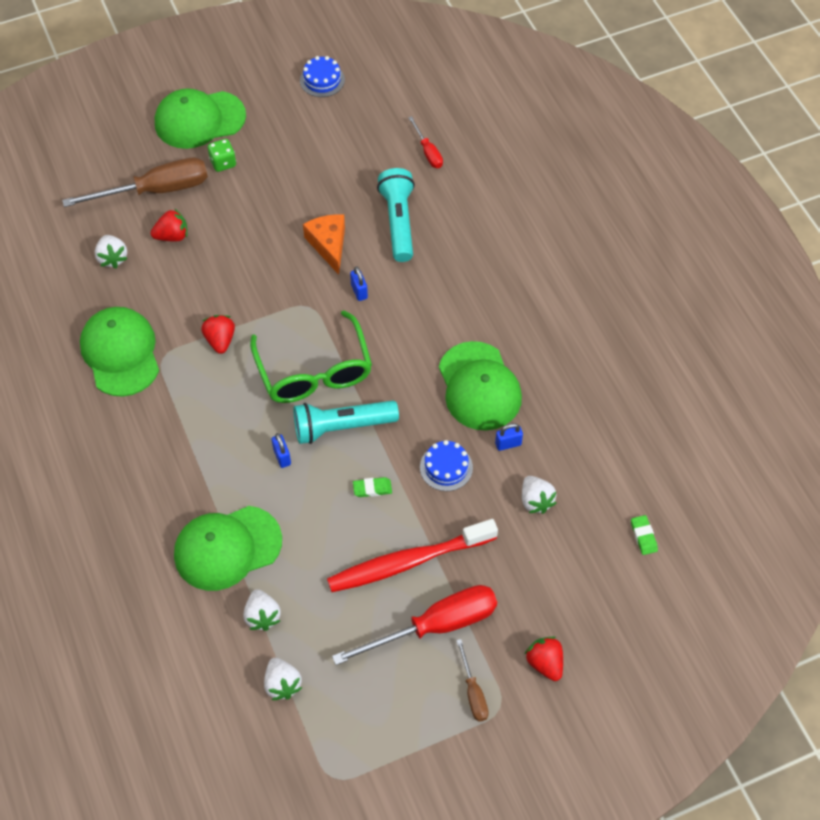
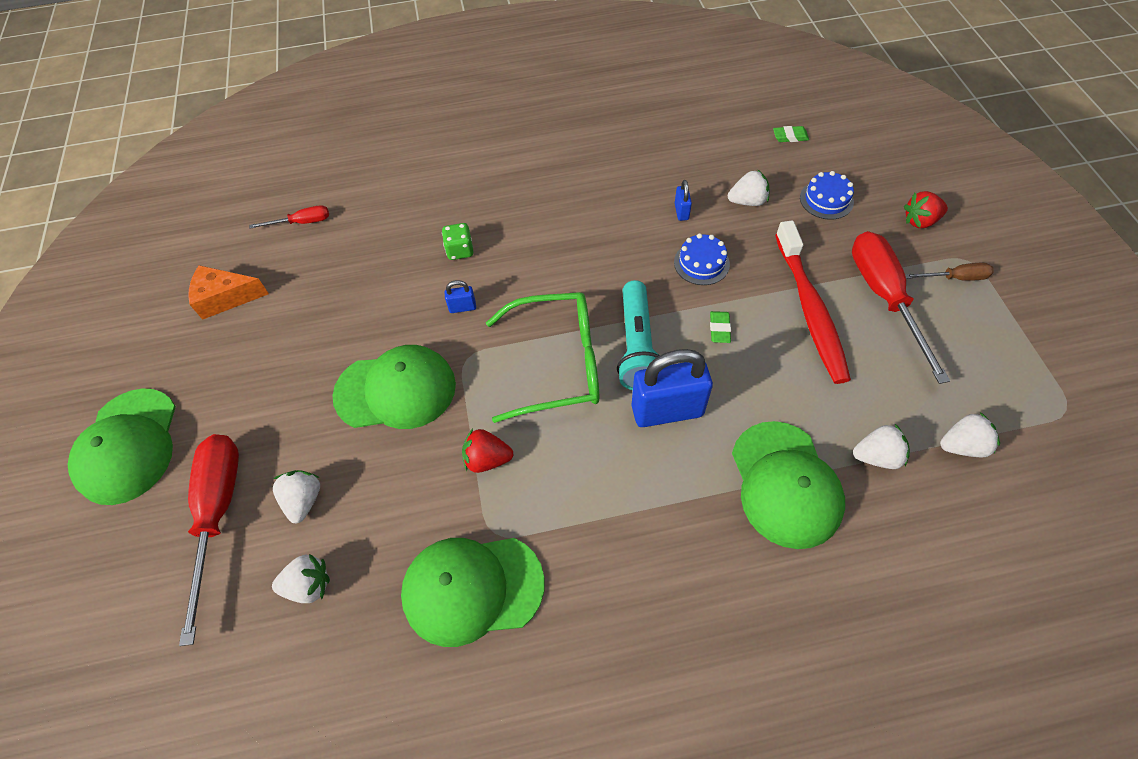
camera: 75 degrees left, 0 degrees up
(155, 190) = (218, 514): brown screwdriver -> red screwdriver
(172, 236) = (304, 500): red strawberry -> white strawberry
(223, 163) = (214, 425): green dice -> green dice (460, 250)
(282, 457) = (667, 410): blue padlock -> blue padlock, size x2.31
(322, 80) = (145, 304): blue cake -> blue cake (826, 200)
(328, 245) = (388, 328): orange cheese -> orange cheese (225, 298)
(398, 222) = (383, 260): turquoise flashlight -> none
(479, 386) = (611, 223): green cap -> green cap (396, 390)

